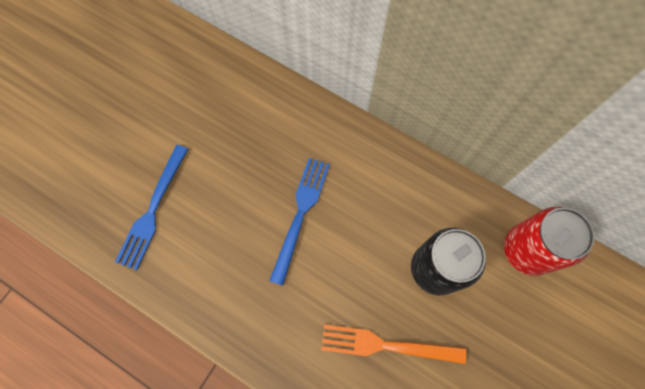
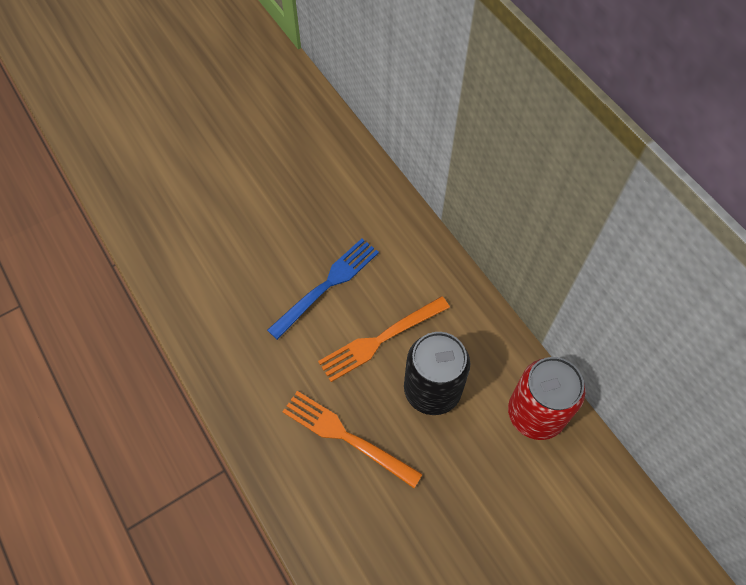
camera: 25 degrees right, 10 degrees down
(152, 211) = (195, 226): blue fork -> none
(370, 245) = (379, 340): none -> orange fork

